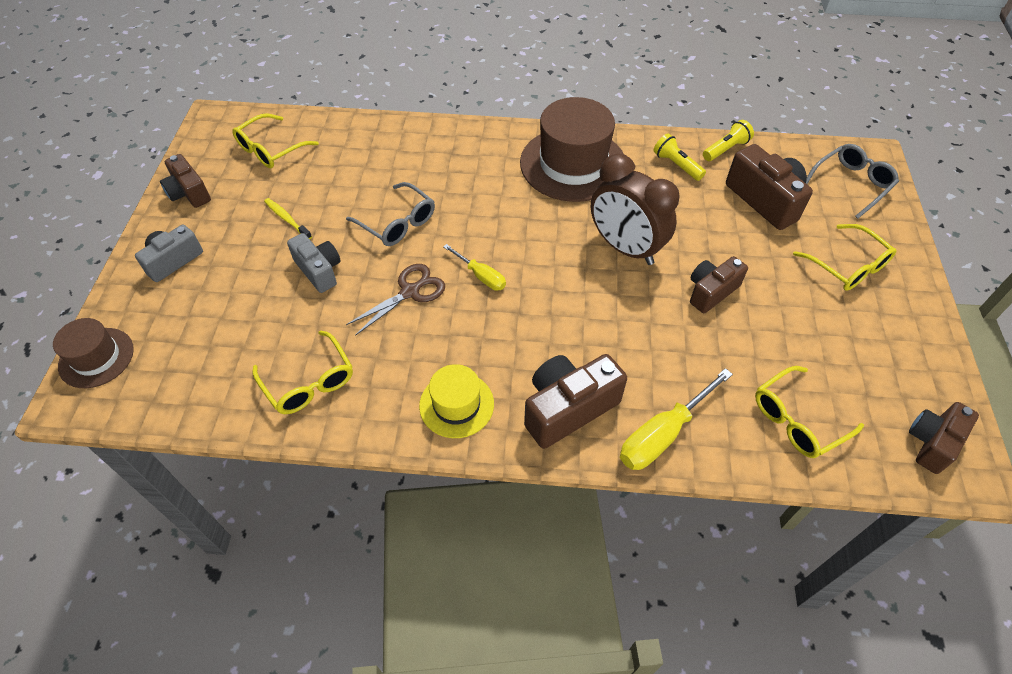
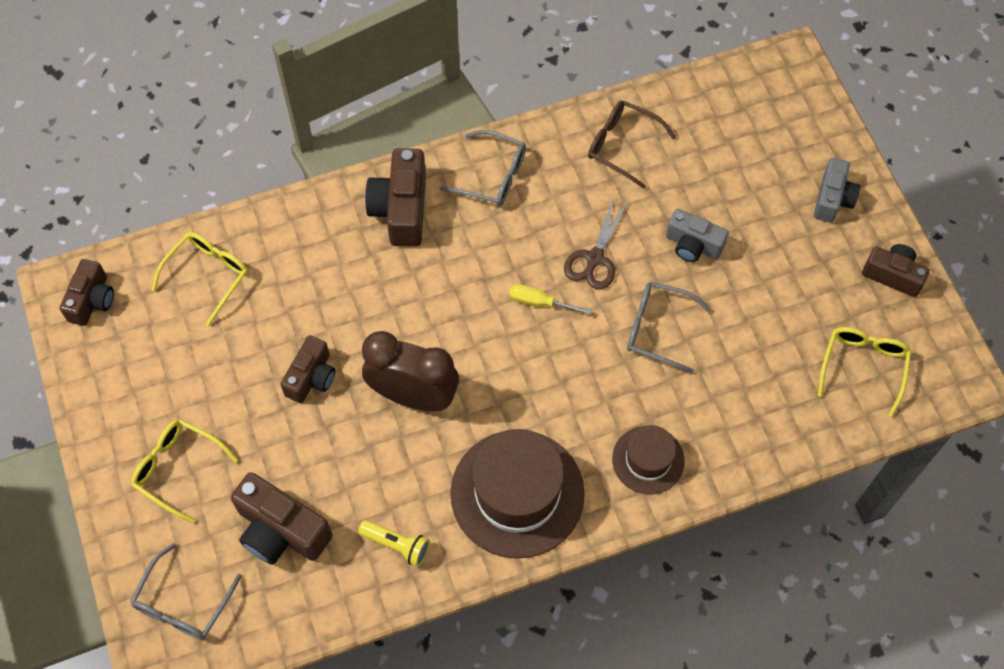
camera: 155 degrees right, 10 degrees up
(96, 357) = (807, 95): brown hat -> brown hat (648, 460)
(287, 219) = (769, 287): yellow toothbrush -> none
(309, 382) = (622, 145): yellow glasses -> brown glasses
(456, 405) = (493, 176): yellow hat -> grey glasses
(568, 408) = (401, 209): brown camera -> brown camera turned 150 degrees clockwise
(663, 434) = (316, 219): yellow screwdriver -> none
(725, 149) = (345, 601): yellow flashlight -> none

